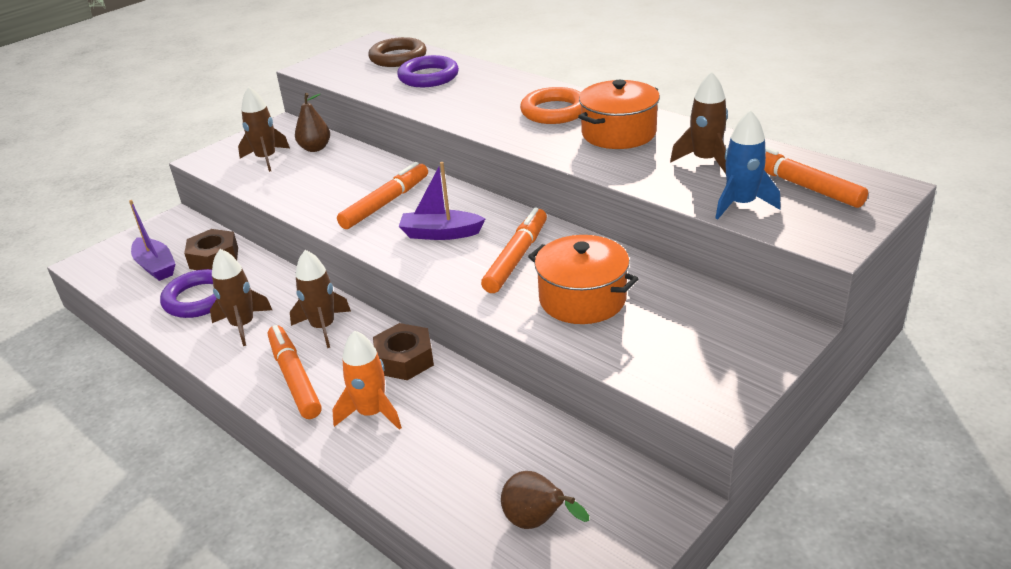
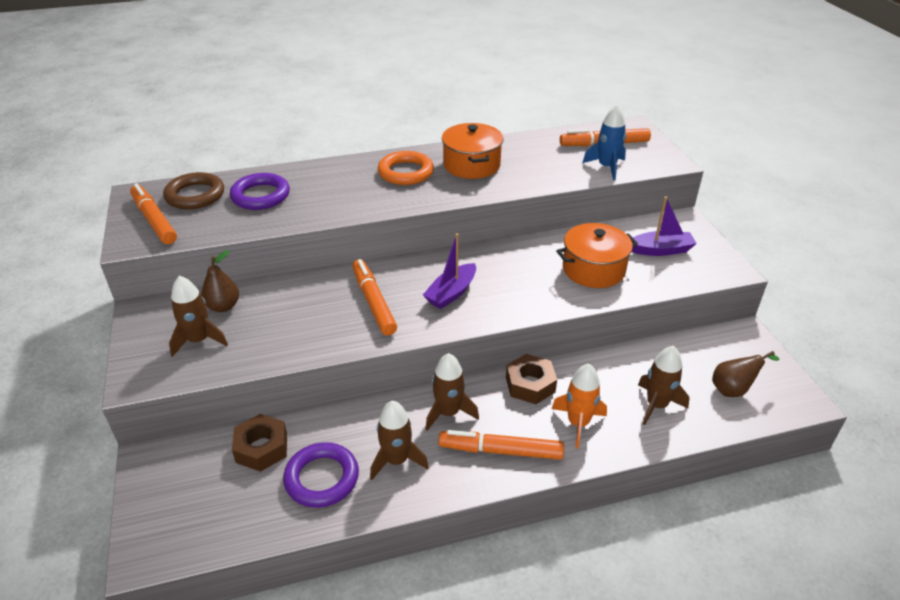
camera: 60 degrees left, 5 degrees up
(156, 266) = (225, 496): purple boat -> purple boat (661, 250)
(516, 258) = (520, 274): orange marker -> orange marker (154, 220)
(705, 160) = (544, 155): brown rocket -> brown rocket (656, 405)

